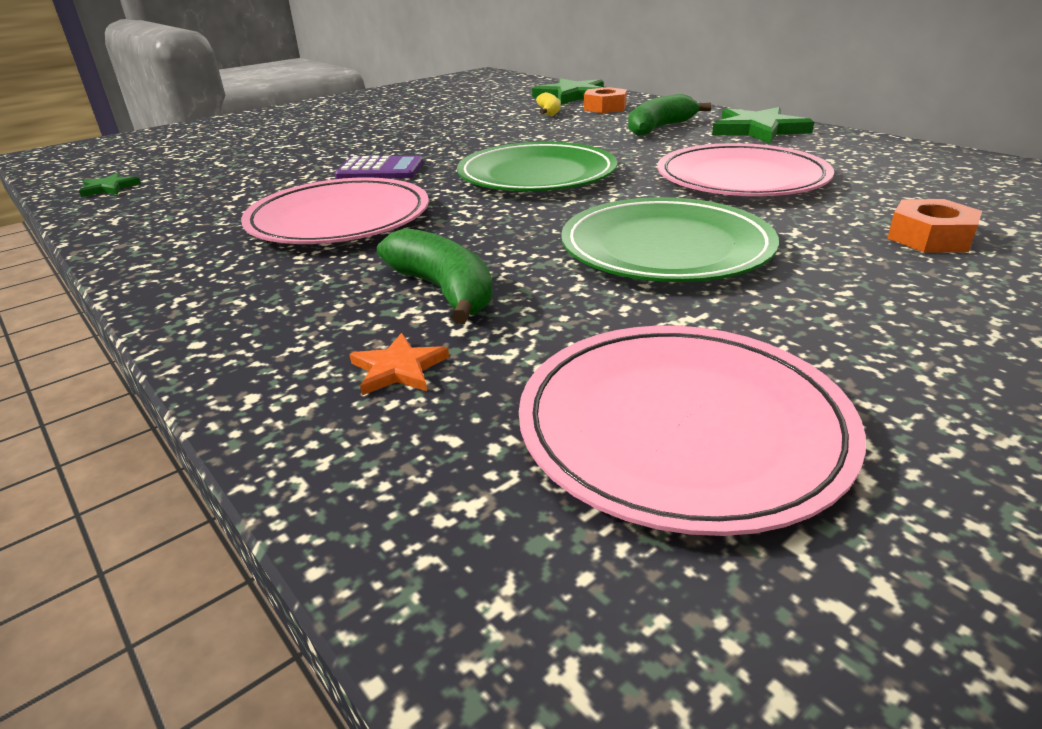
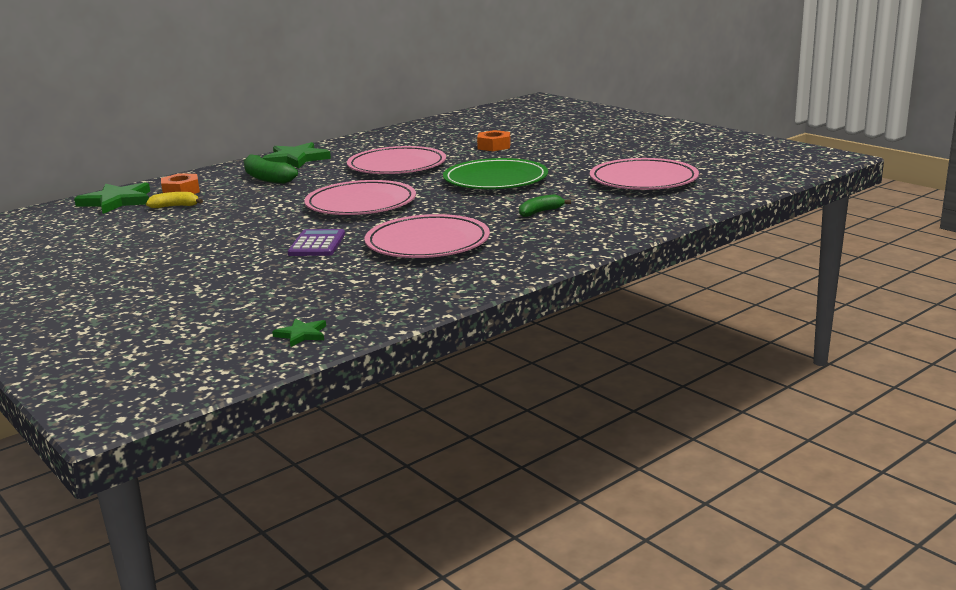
camera: 90 degrees left, 10 degrees down
(398, 369) = (613, 213): orange star -> none
(443, 291) = (540, 212): green banana -> green banana, size x0.62
(537, 175) = (361, 204): green plate -> pink plate

